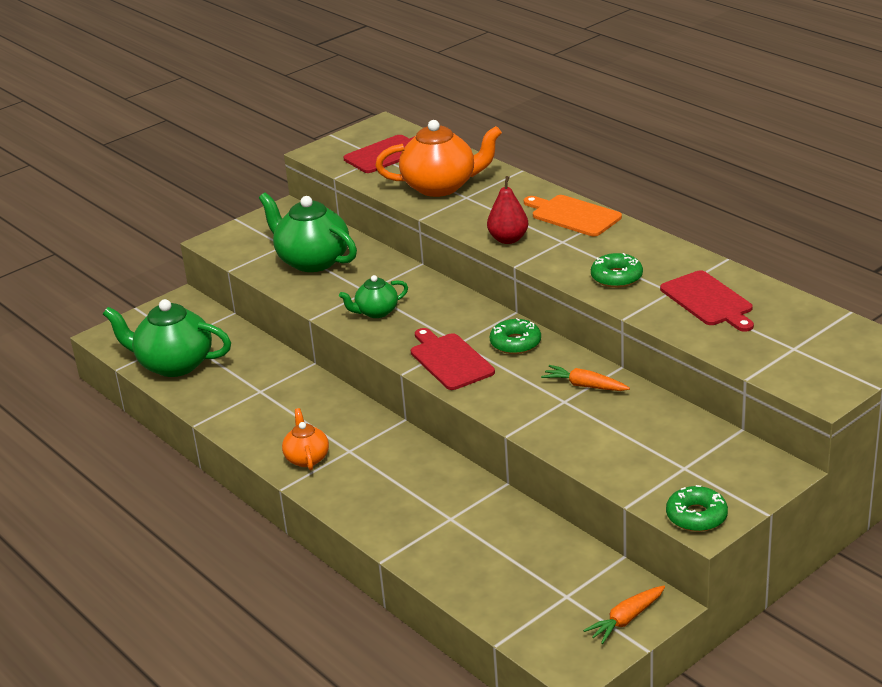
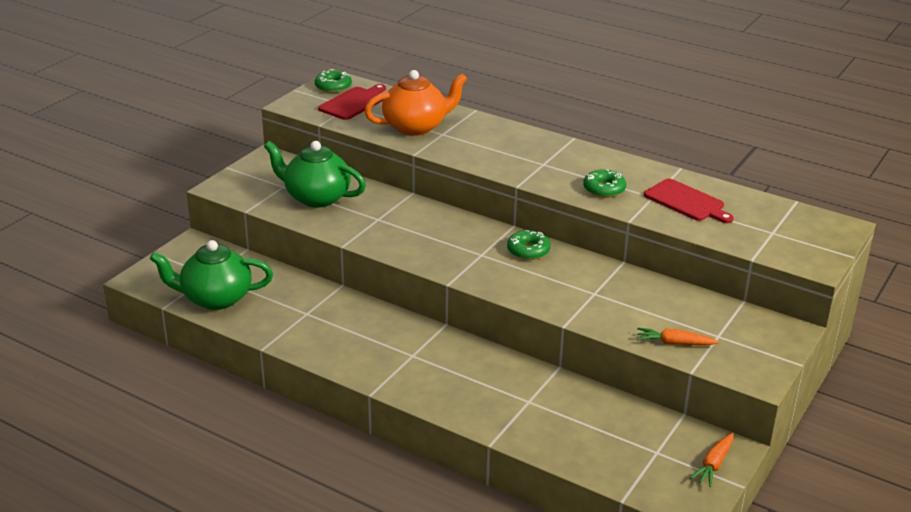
camera: 20 degrees left, 0 degrees up
(307, 458) = (379, 366): orange teapot -> none
(376, 312) = (396, 235): green teapot -> none
(449, 360) = (481, 269): red cutting board -> none
(508, 239) = (498, 165): red pear -> none
(573, 215) = (539, 143): orange cutting board -> none
(585, 386) = (604, 279): orange carrot -> orange carrot (674, 343)
(696, 516) = (749, 373): green donut -> green donut (333, 86)

